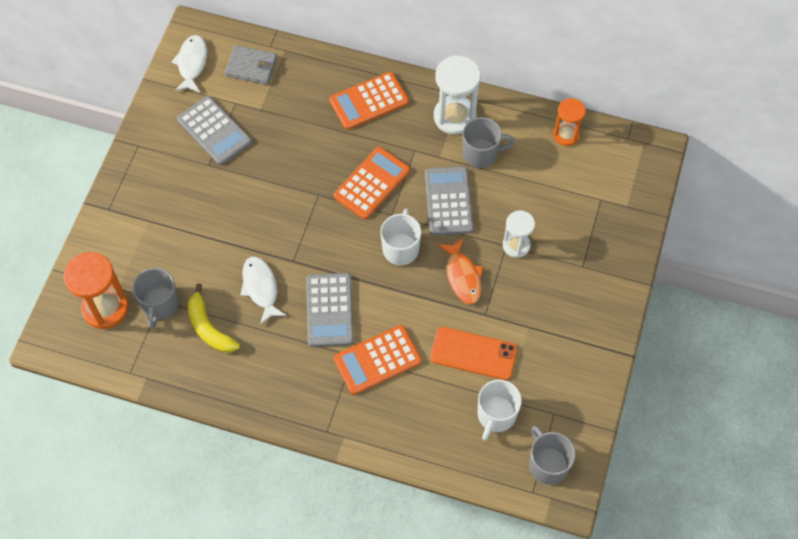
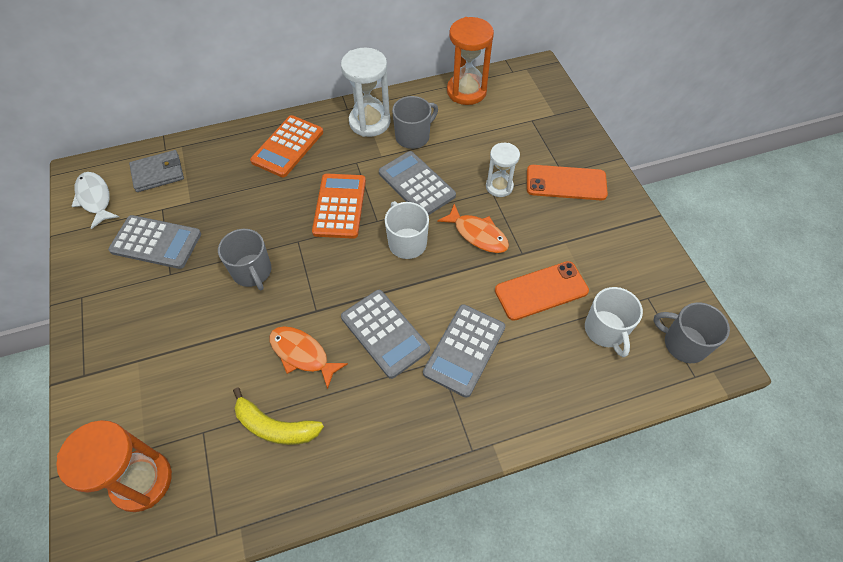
camera: 35 degrees left, 5 degrees down
(160, 304) = (204, 437): grey mug -> grey mug (252, 272)
(261, 288) = (302, 354): white fish -> orange fish
(377, 360) = (464, 350): orange calculator -> grey calculator
(566, 135) = (466, 91): orange hourglass -> orange hourglass, size x1.62
(576, 277) = (566, 183): none -> orange phone

